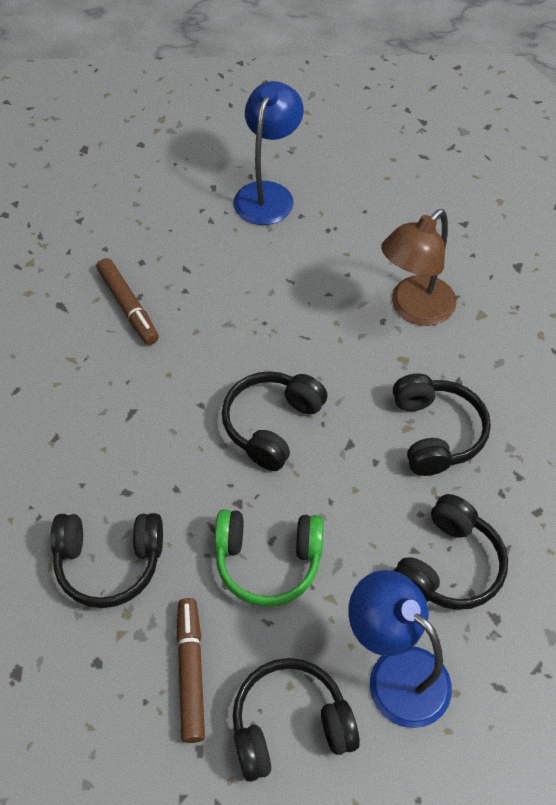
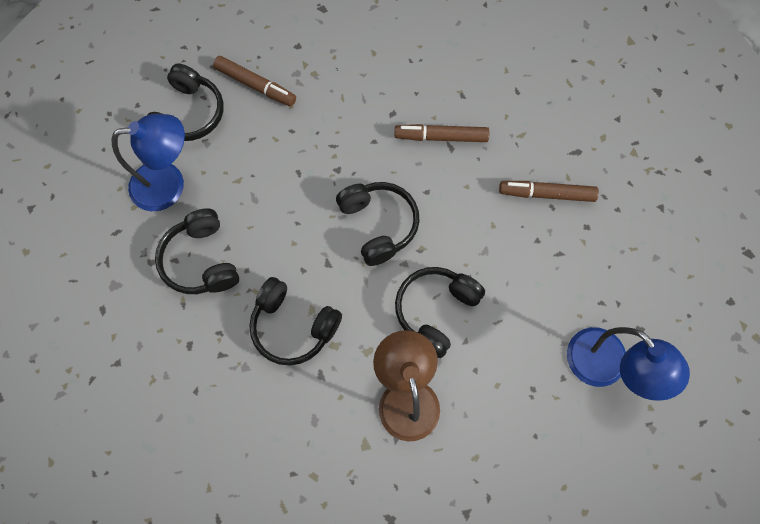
camera: 125 degrees right, 15 degrees up
(109, 562) = (352, 81): black headphones -> black headphones (436, 311)
(125, 428) = (441, 137): none -> brown marker
(268, 561) = (286, 162): green headphones -> none

